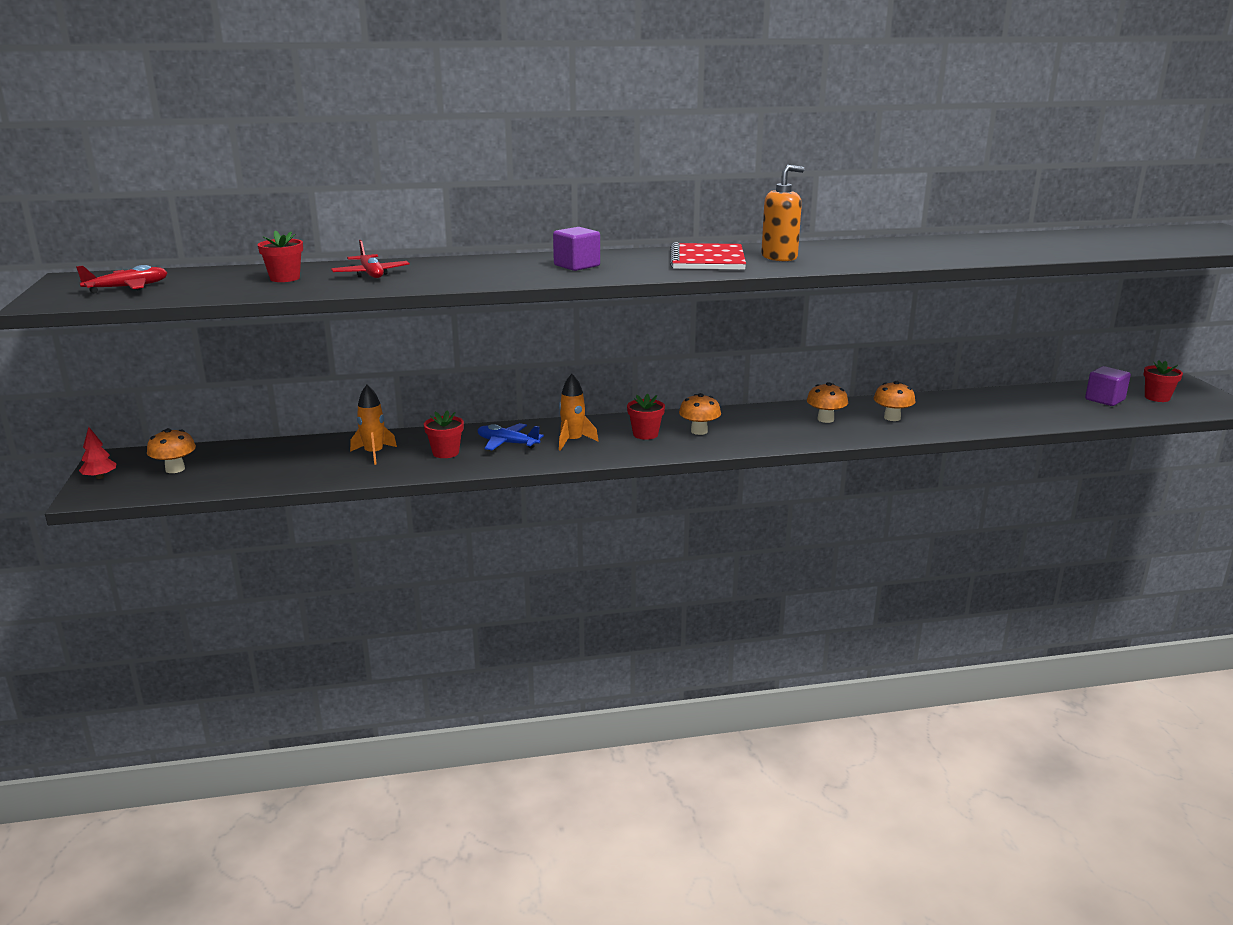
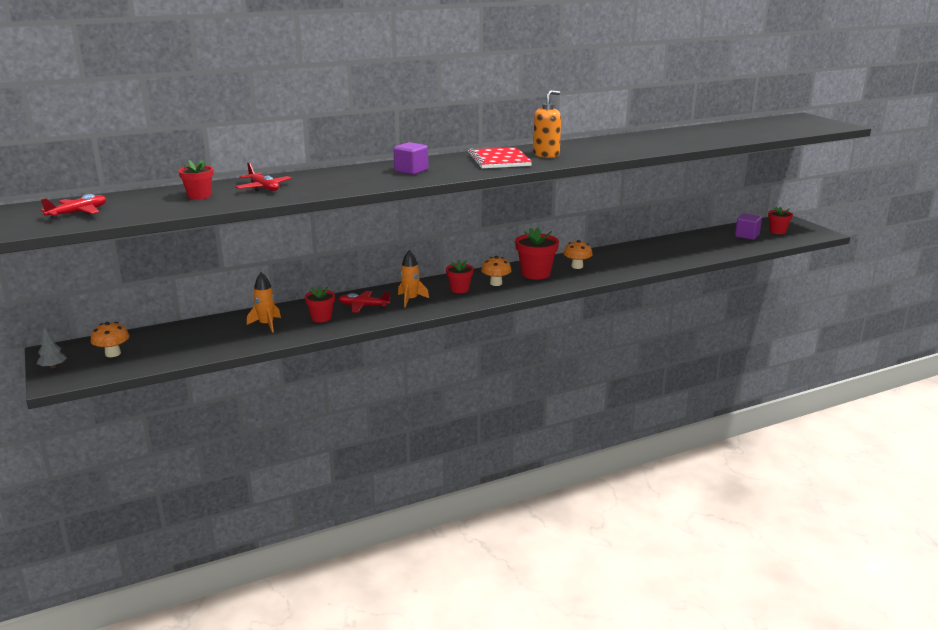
camera: 15 degrees left, 0 degrees up
(100, 477) = (53, 367): red tree -> grey tree
(507, 443) = (363, 306): blue plane -> red plane
(761, 424) = (535, 274): none -> red flower pot
(892, 418) = (620, 261): orange mushroom -> none

